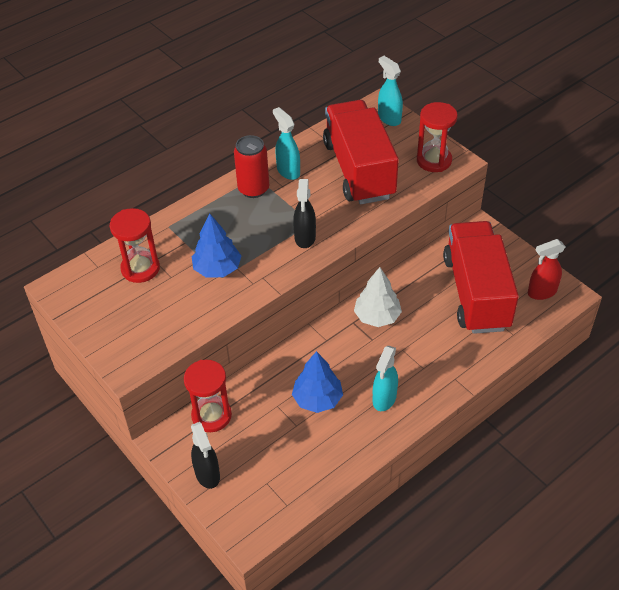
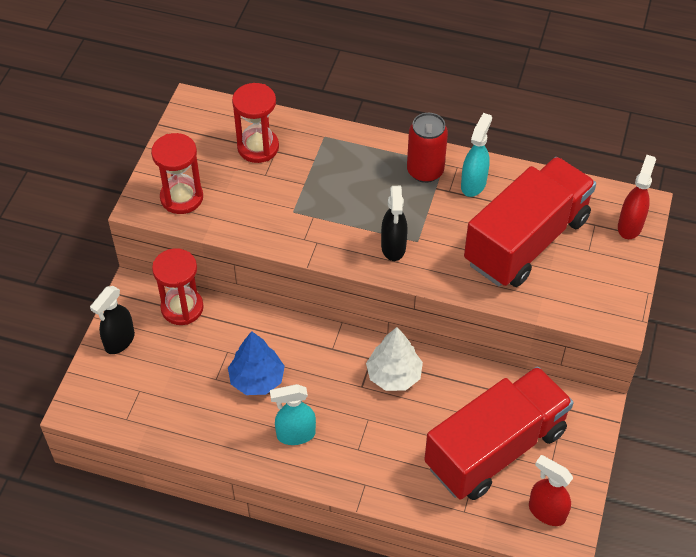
camera: 55 degrees right, 5 degrees up
(217, 269) = (300, 202): blue tree -> none
(305, 238) = (393, 247): black spray bottle -> black spray bottle turned 60 degrees counterclockwise
(389, 118) = (630, 226): turquoise spray bottle -> red spray bottle
(434, 160) = (599, 299): red hourglass -> red hourglass (181, 197)

